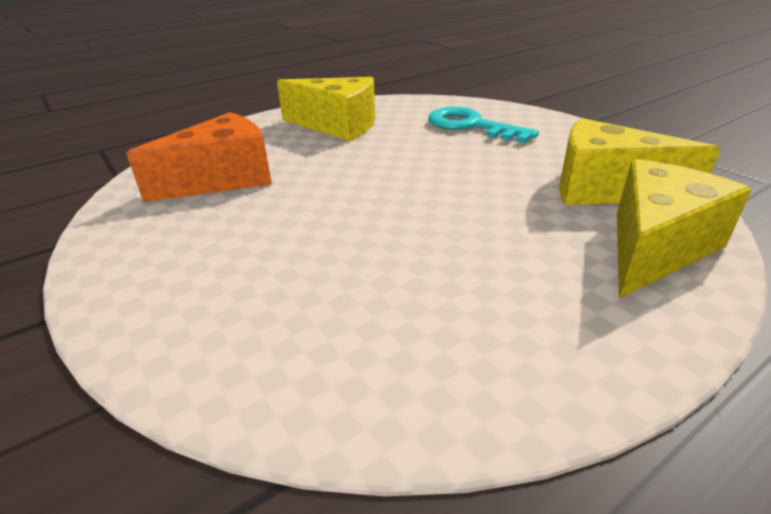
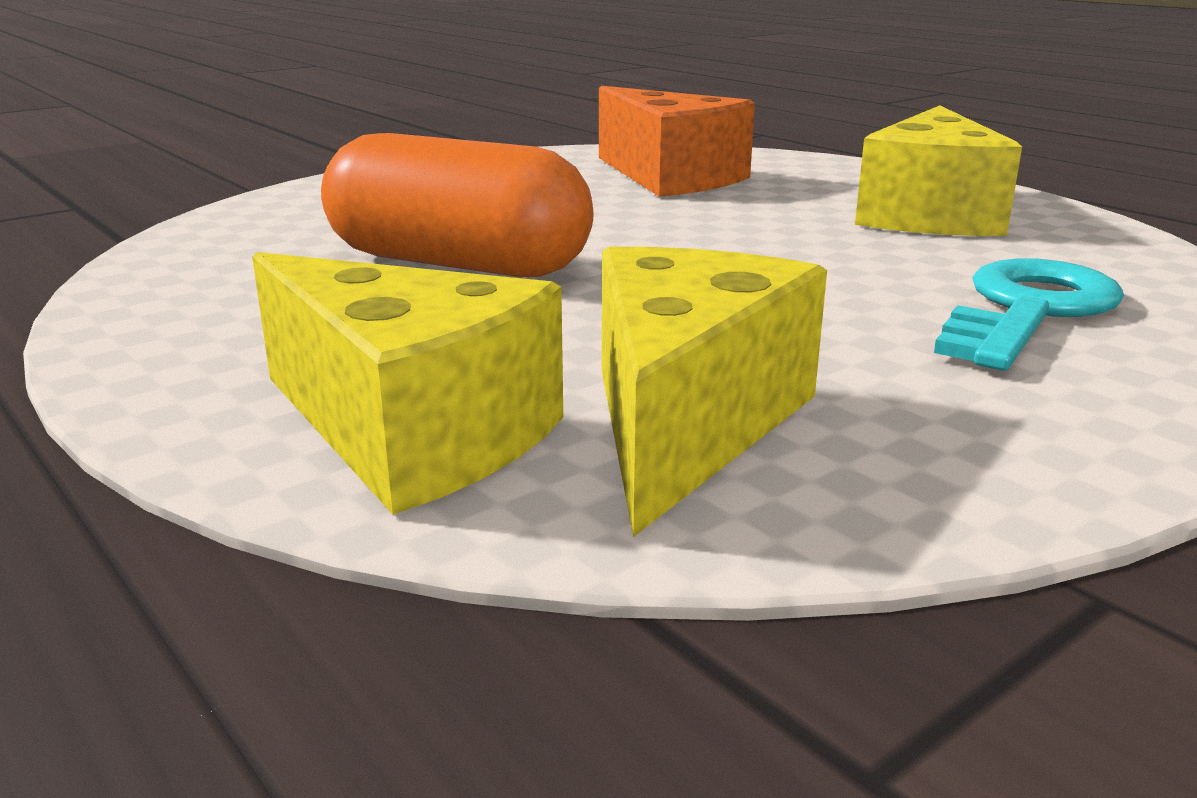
camera: 85 degrees right, 10 degrees down
(408, 249) = (457, 264): none -> orange capsule

